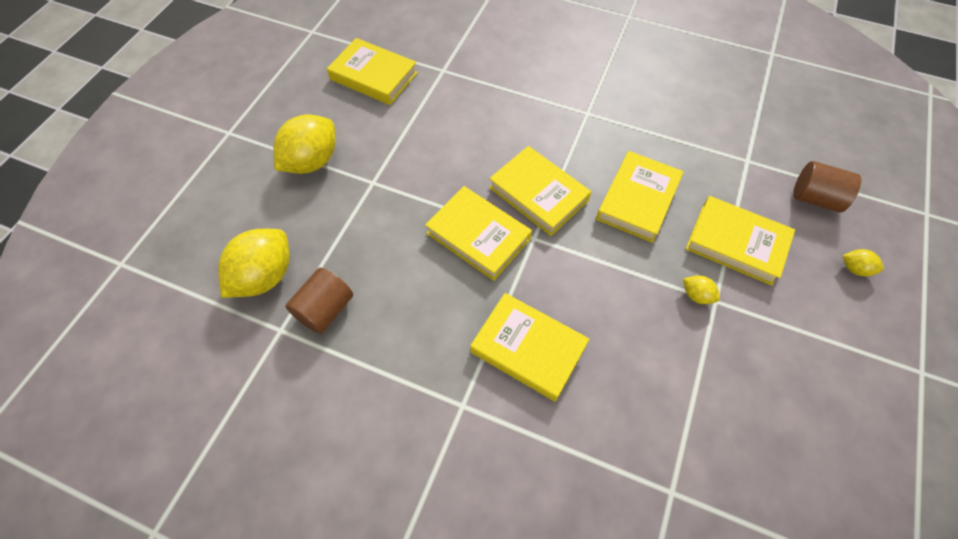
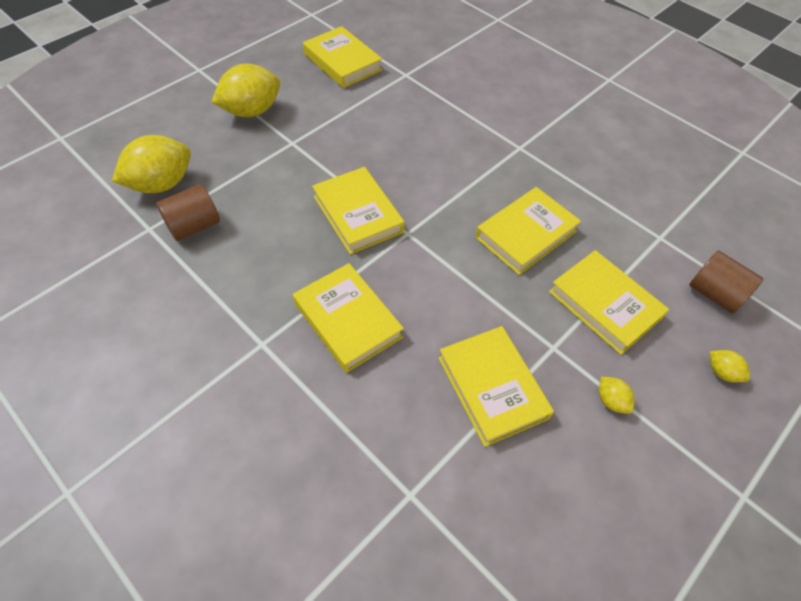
camera: 20 degrees right, 5 degrees down
(538, 194) = (433, 199): yellow book -> yellow book (492, 387)
(696, 295) = (536, 335): yellow lemon -> yellow lemon (611, 401)

